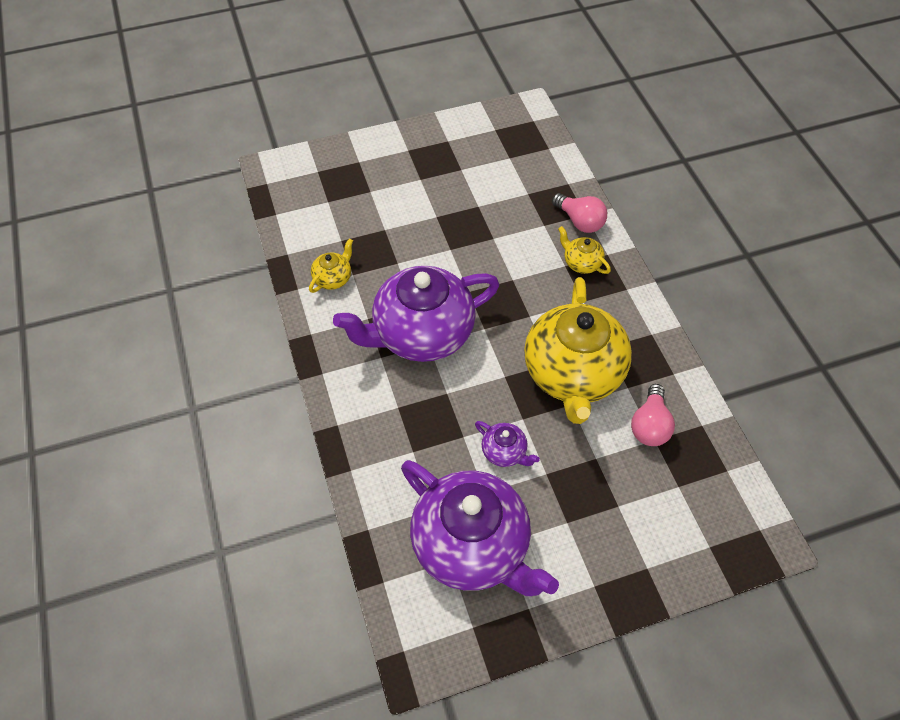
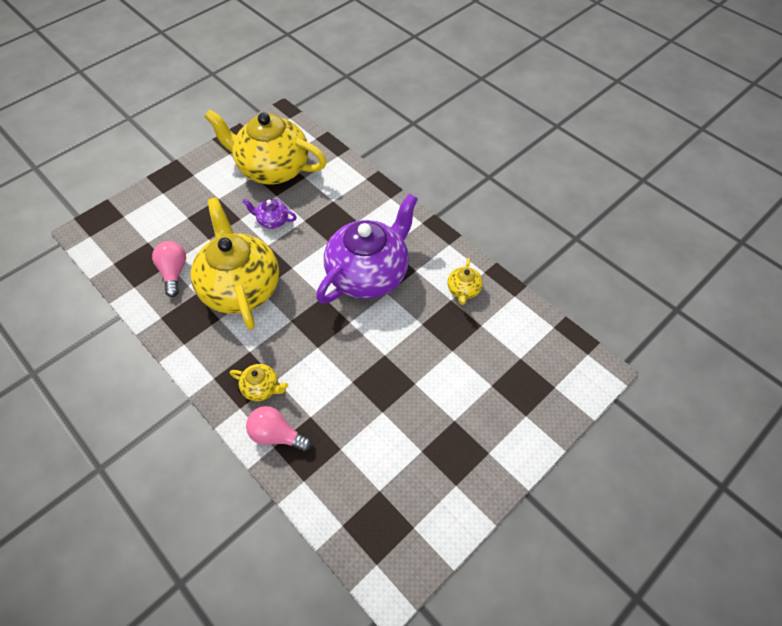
camera: 155 degrees right, 0 degrees up
(472, 546) = (272, 168): purple teapot -> yellow teapot

